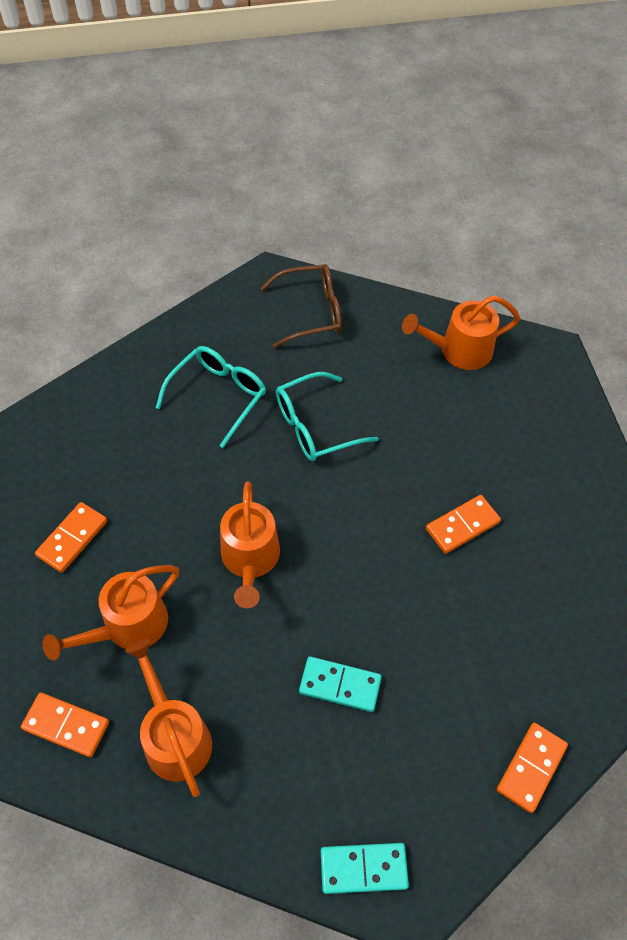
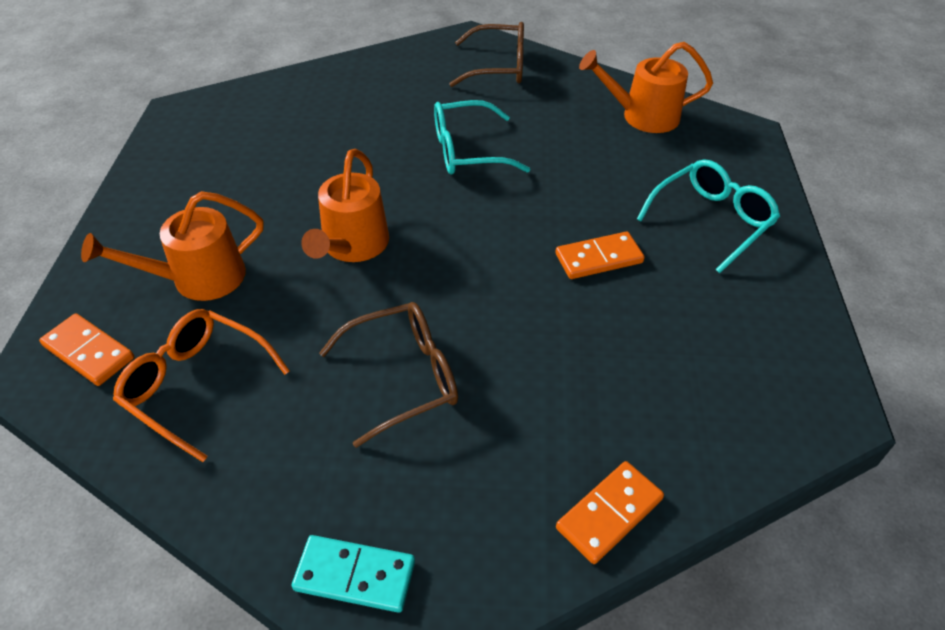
camera: 15 degrees right, 10 degrees down
(72, 538) = (181, 197): orange domino -> none
(174, 735) = (197, 386): orange watering can -> orange glasses
(218, 396) = (379, 114): turquoise glasses -> turquoise glasses (711, 221)
(340, 685) = (403, 377): turquoise domino -> brown glasses

